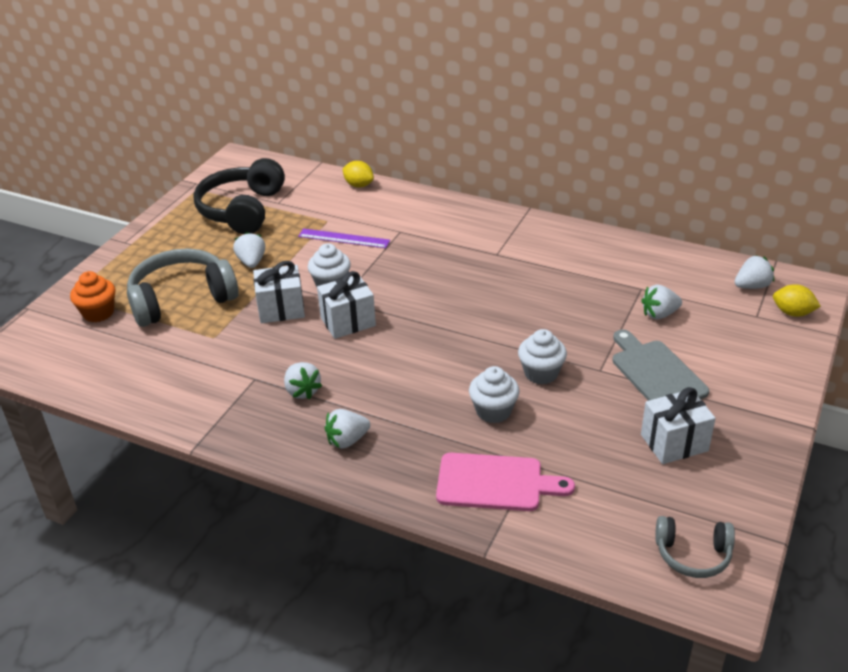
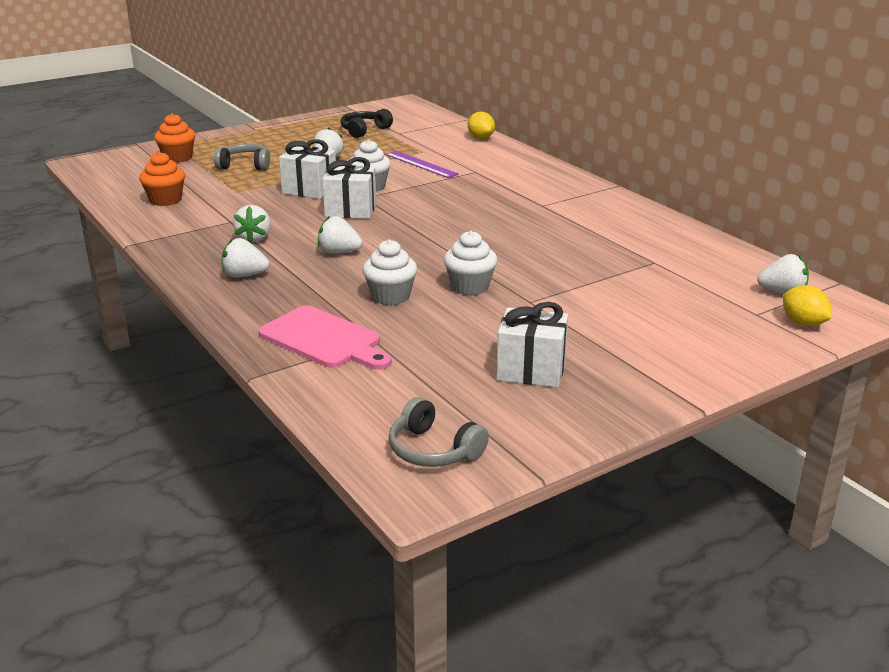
camera: 30 degrees right, 10 degrees down
(158, 376) = (165, 200): none -> orange cupcake
(181, 299) = (245, 166): grey headphones -> grey headphones, size x0.54
(242, 210) = (364, 130): black headphones -> black headphones, size x0.54
(656, 373) = (584, 320): grey cutting board -> none
(659, 314) = (647, 283): white strawberry -> white strawberry (339, 252)

